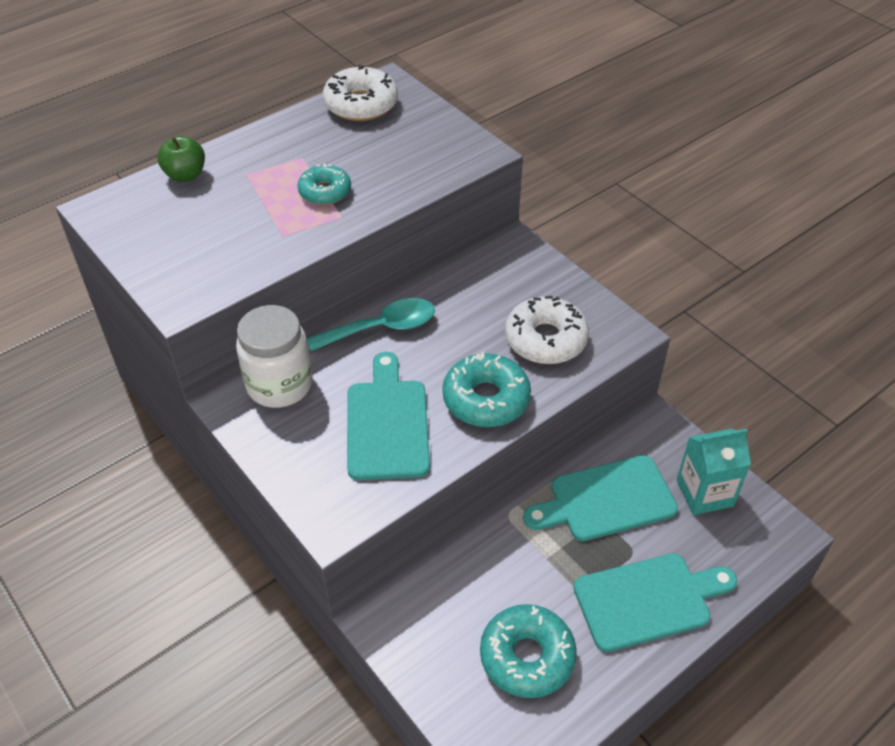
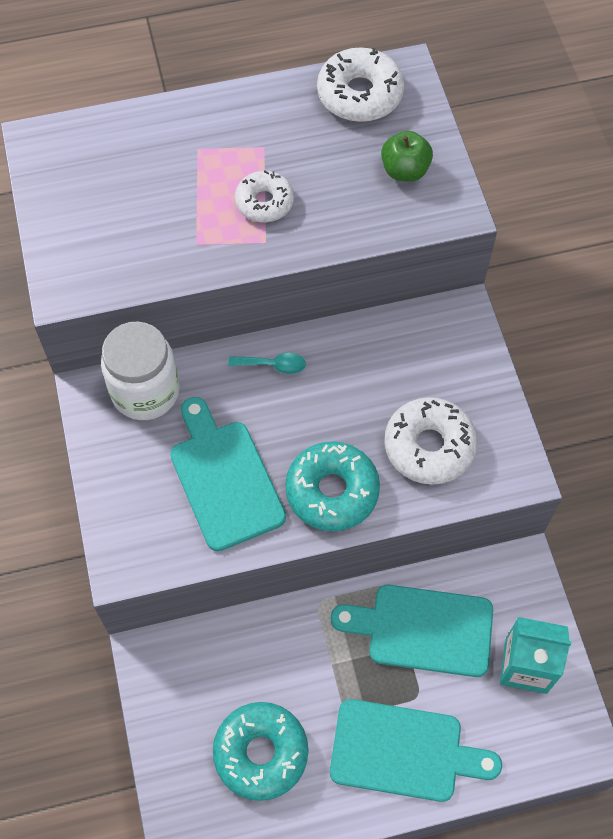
camera: 25 degrees right, 15 degrees up
(185, 175) = (138, 128): green apple -> green apple (405, 170)
(325, 192) = (264, 202): turquoise donut -> white donut
(382, 328) = (273, 365): turquoise spoon -> turquoise spoon, size x0.55
(387, 423) = (224, 478): turquoise cutting board -> turquoise cutting board turned 45 degrees counterclockwise

